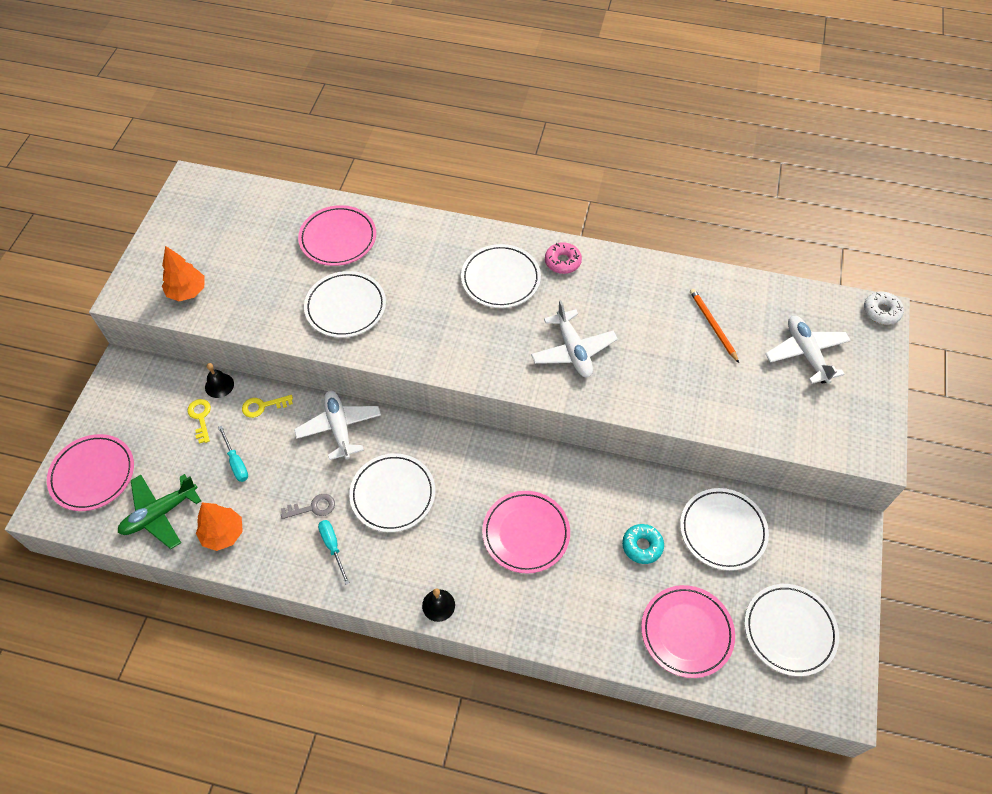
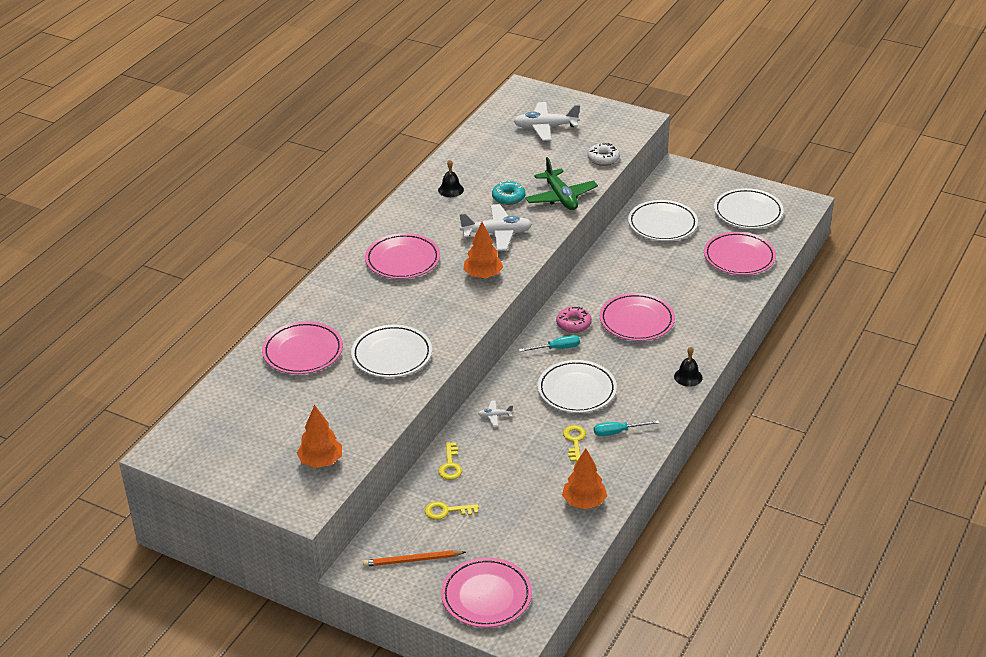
camera: 75 degrees left, 20 degrees down
(160, 514) = (549, 546): green plane -> green plane (561, 197)
(219, 385) = (412, 495): black bell -> black bell (450, 190)
(236, 462) = (509, 488): turquoise screwdriver -> turquoise screwdriver (557, 348)
(313, 507) = (574, 441): grey key -> yellow key
(339, 428) = (495, 416): white plane -> white plane, size x0.45
(494, 354) = (483, 275): none -> orange tree
(500, 279) = (402, 260): white plate -> pink plate
(562, 262) = (400, 223): pink donut -> pink donut (573, 324)
(642, 546) = (664, 264): turquoise donut -> turquoise donut (508, 197)
(712, 325) = (501, 162): orange pencil -> orange pencil (412, 560)
(881, 311) = (521, 87): white donut -> white donut (603, 159)

